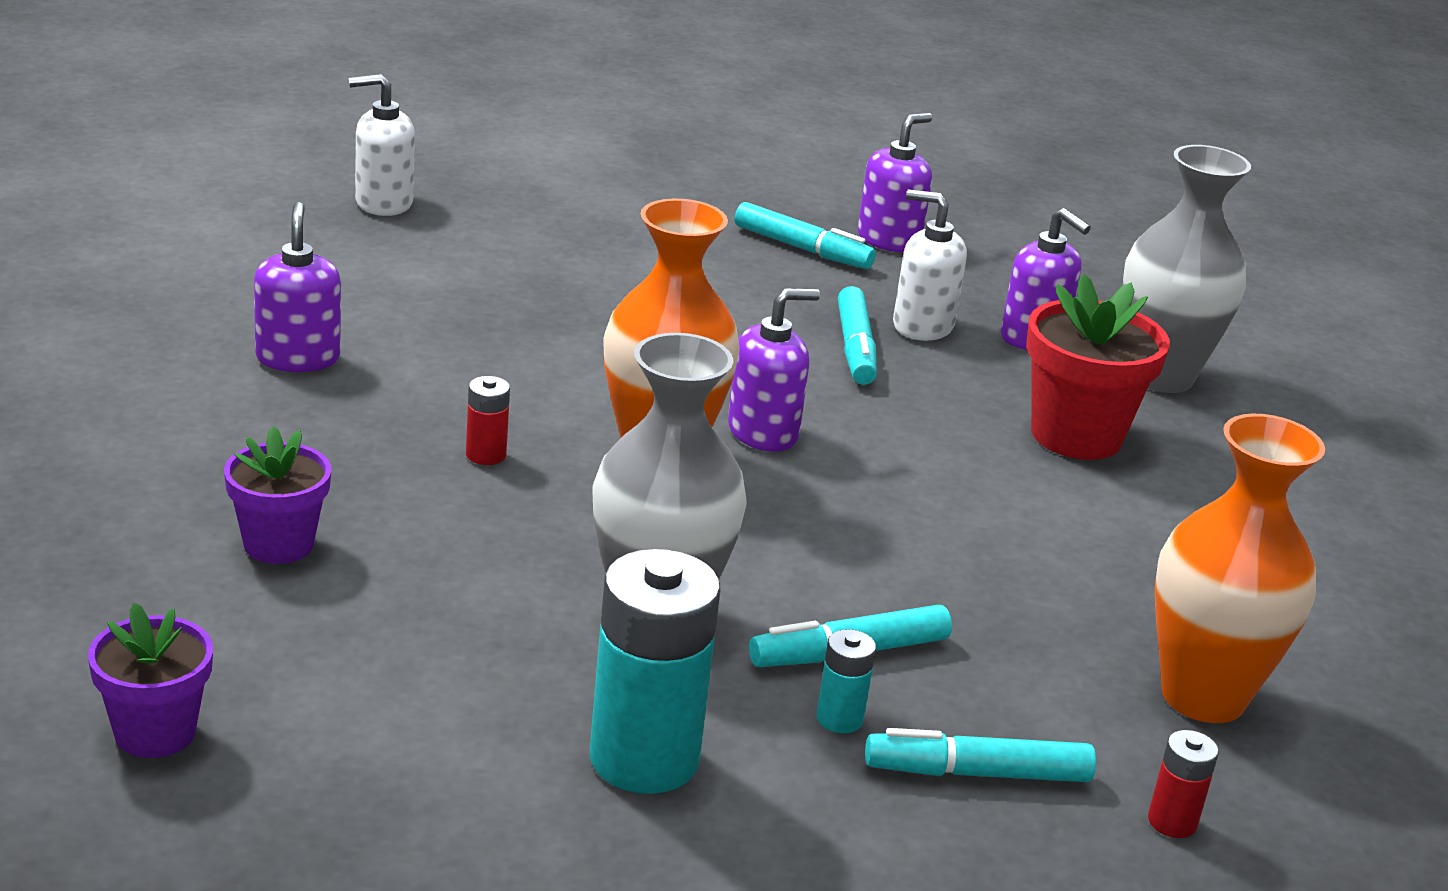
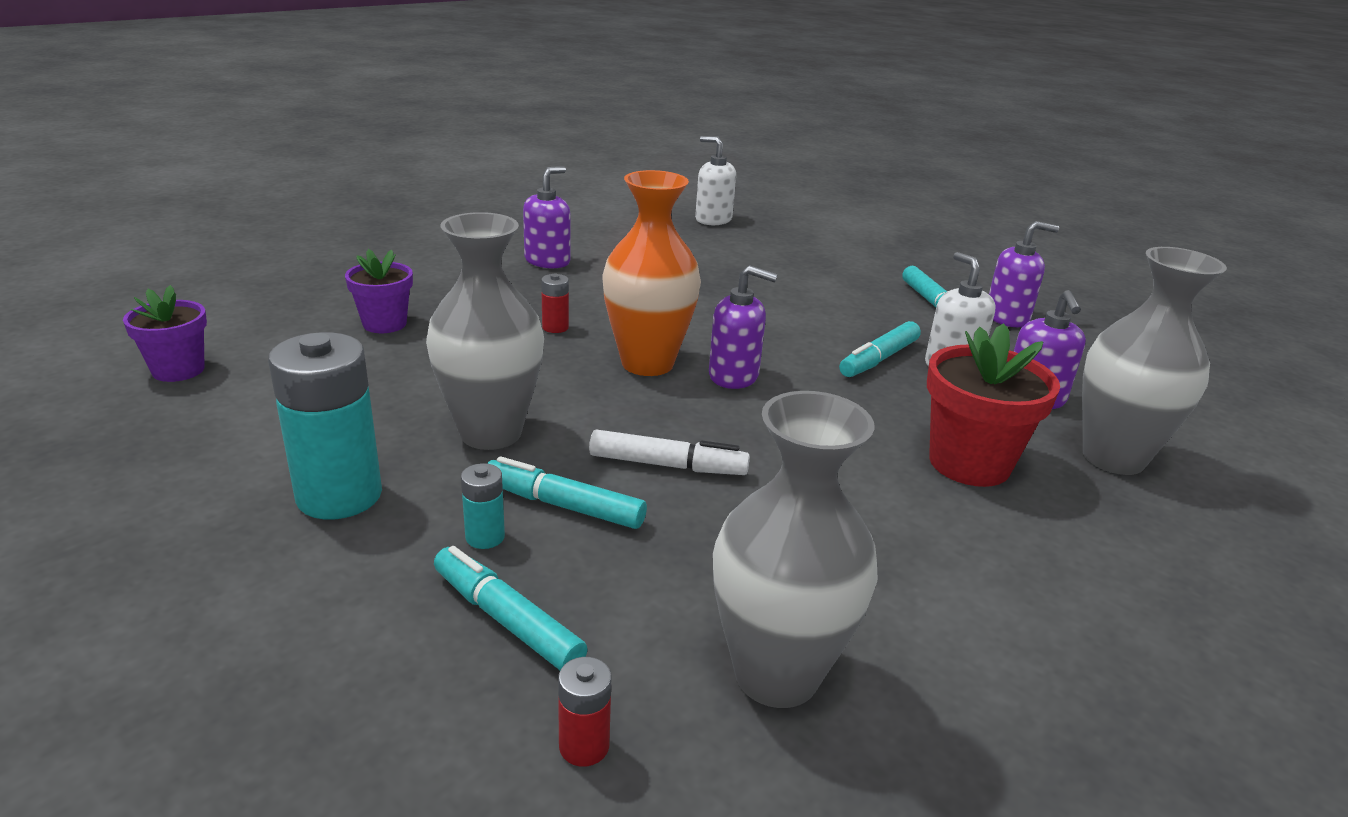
camera: 45 degrees right, 0 degrees up
(864, 564) = (667, 465): none -> white marker
(1203, 697) = (776, 675): orange vase -> grey vase

